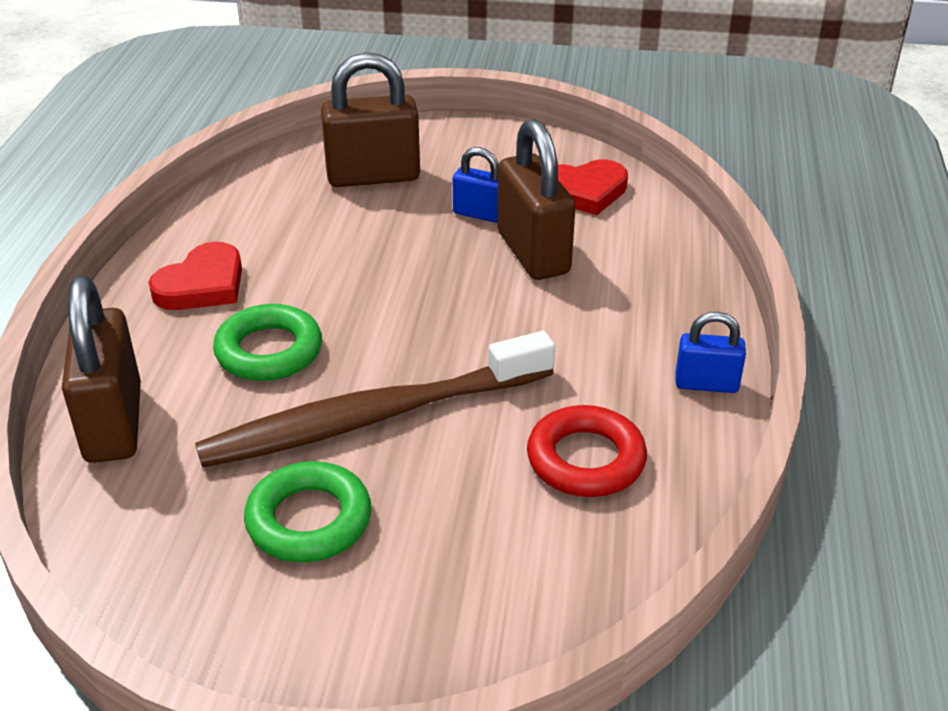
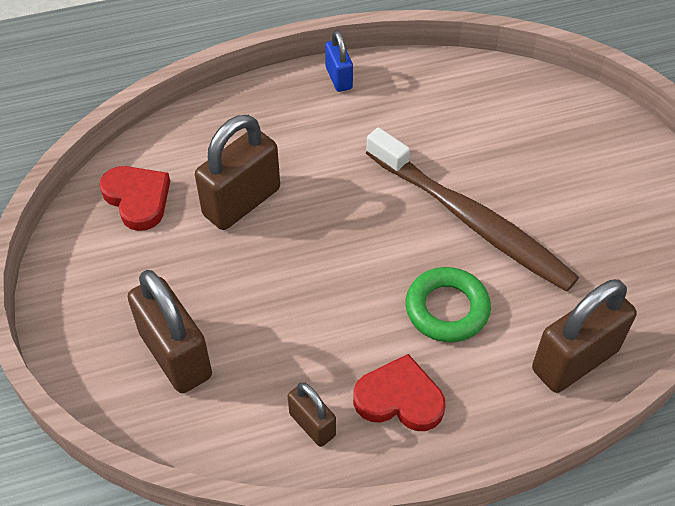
camera: 115 degrees left, 15 degrees up
(230, 228) = (312, 424): none -> brown padlock
(309, 520) = (570, 212): green ring -> none
(480, 214) = (202, 253): blue padlock -> none
(586, 459) = (438, 111): red ring -> none

